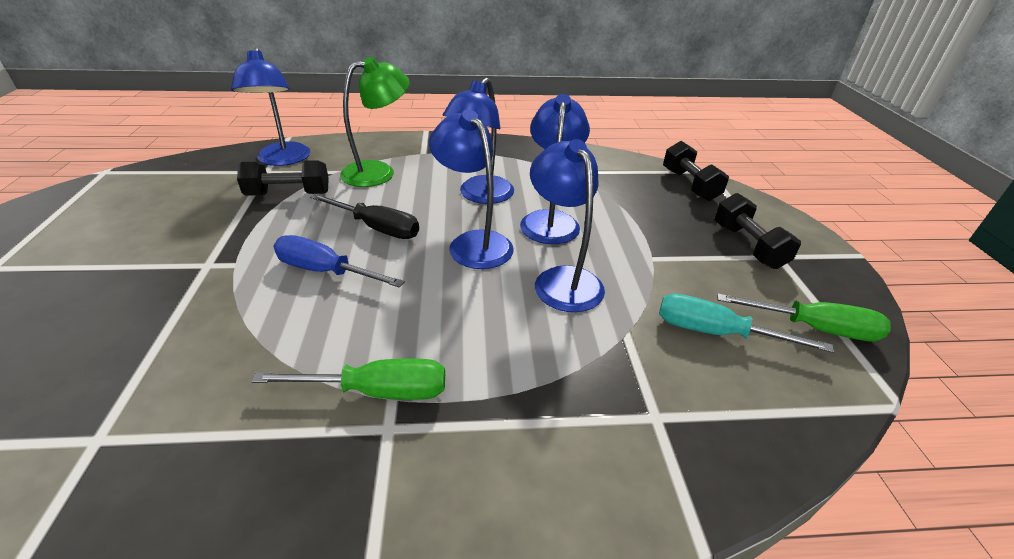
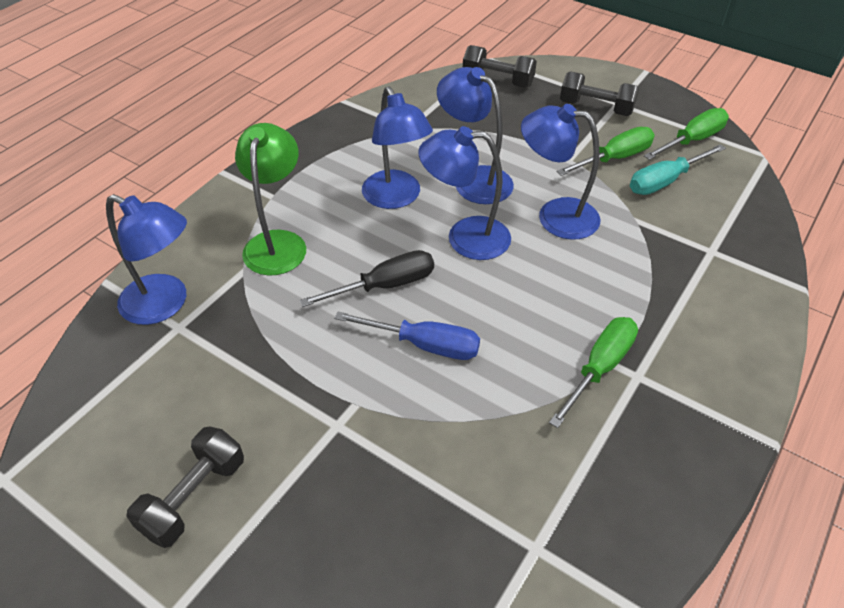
camera: 50 degrees left, 10 degrees up
(288, 194) = (254, 325): black dumbbell -> black dumbbell (194, 497)
(325, 271) = (424, 345): blue screwdriver -> blue screwdriver turned 135 degrees counterclockwise
(696, 284) = (614, 158): none -> green screwdriver

